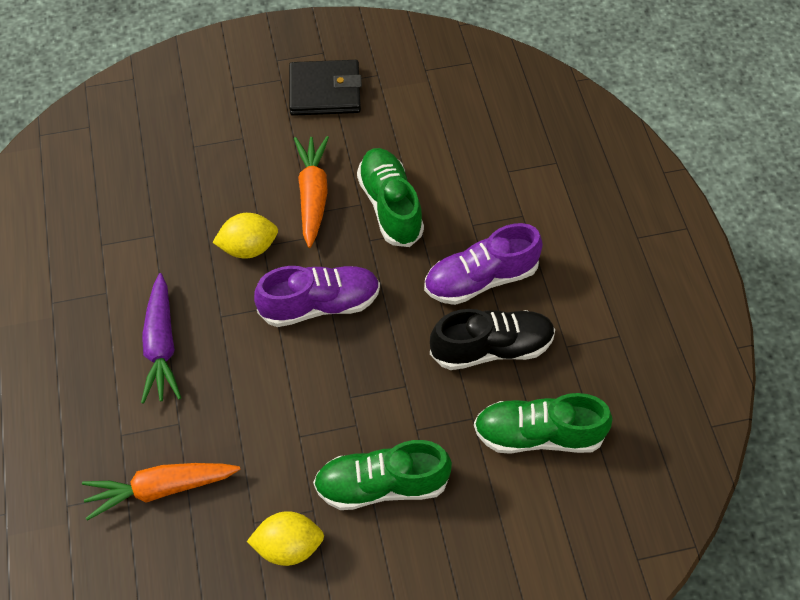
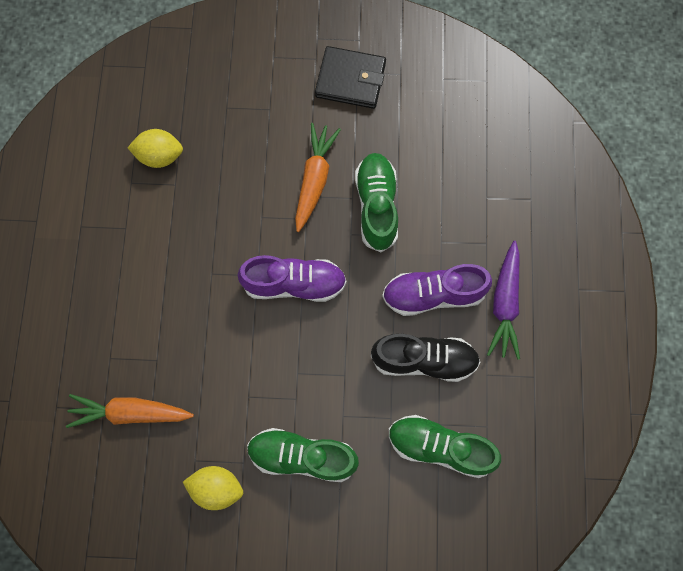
camera: 15 degrees right, 15 degrees up
(161, 346) = (158, 288): purple carrot -> purple carrot (504, 304)
(248, 248) = (249, 216): yellow lemon -> yellow lemon (160, 156)

